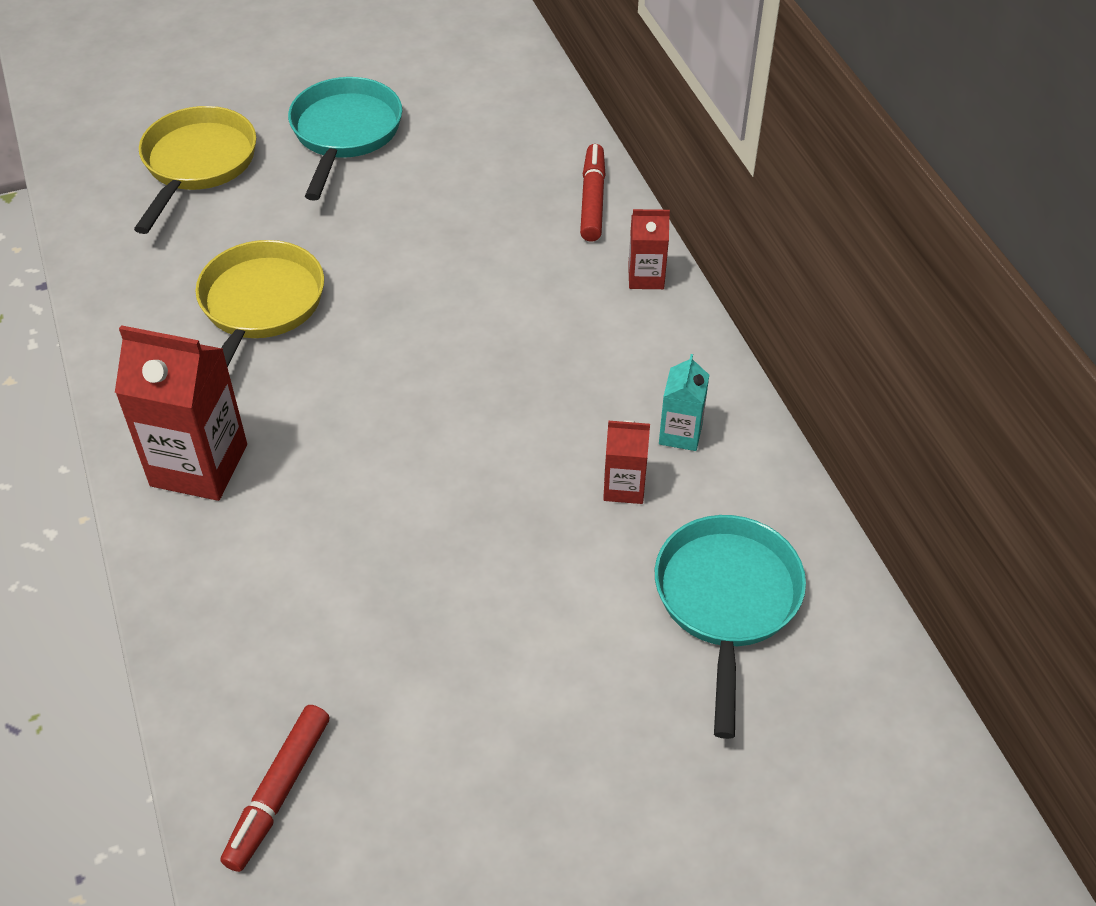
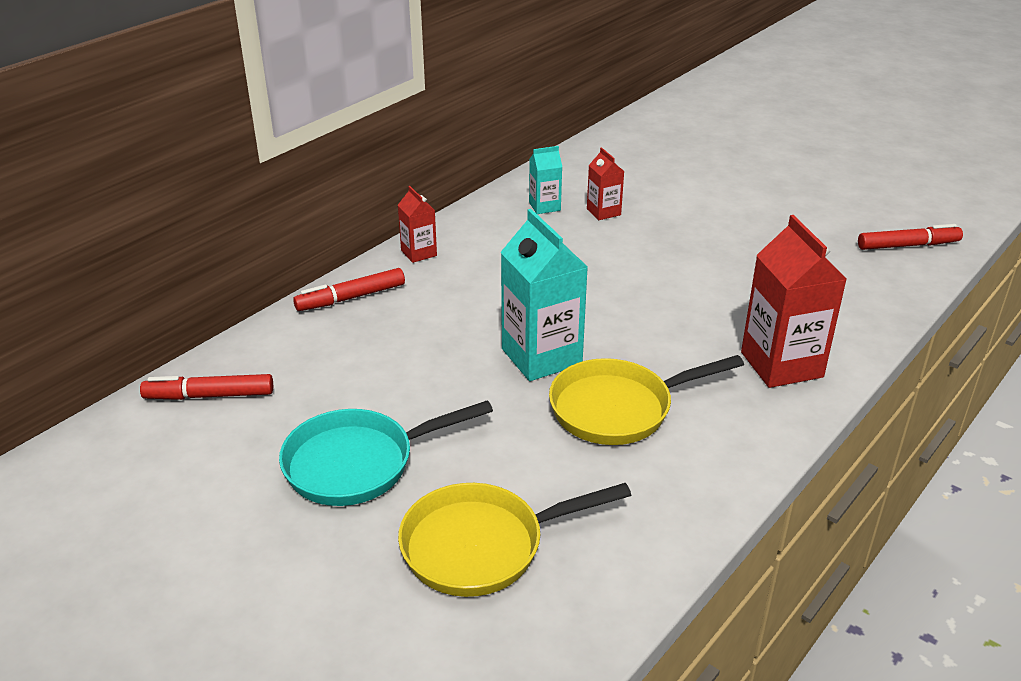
camera: 120 degrees left, 15 degrees down
(379, 291) = (541, 357): none -> turquoise carton
(505, 81) = (209, 395): none -> red marker
(727, 601) = (639, 168): turquoise pan -> none

